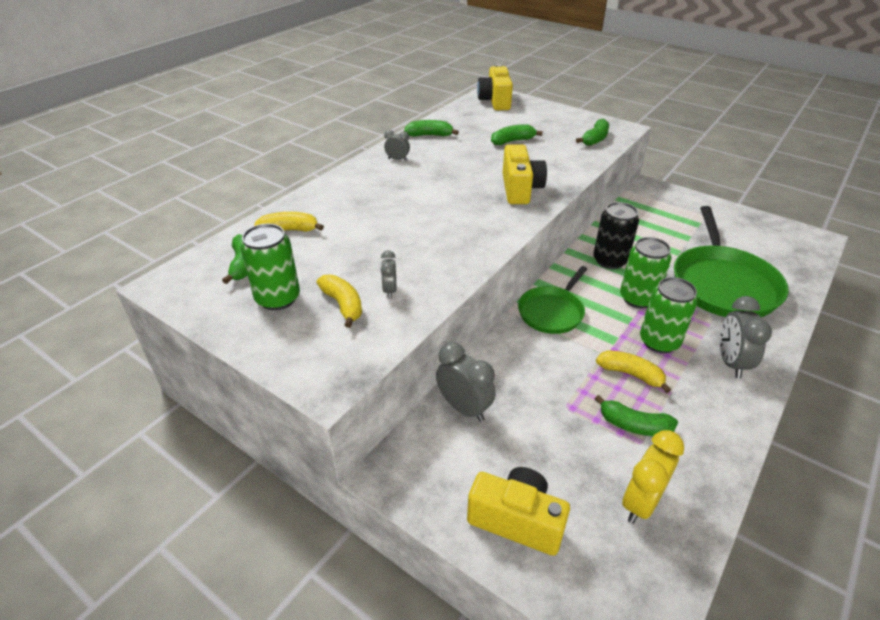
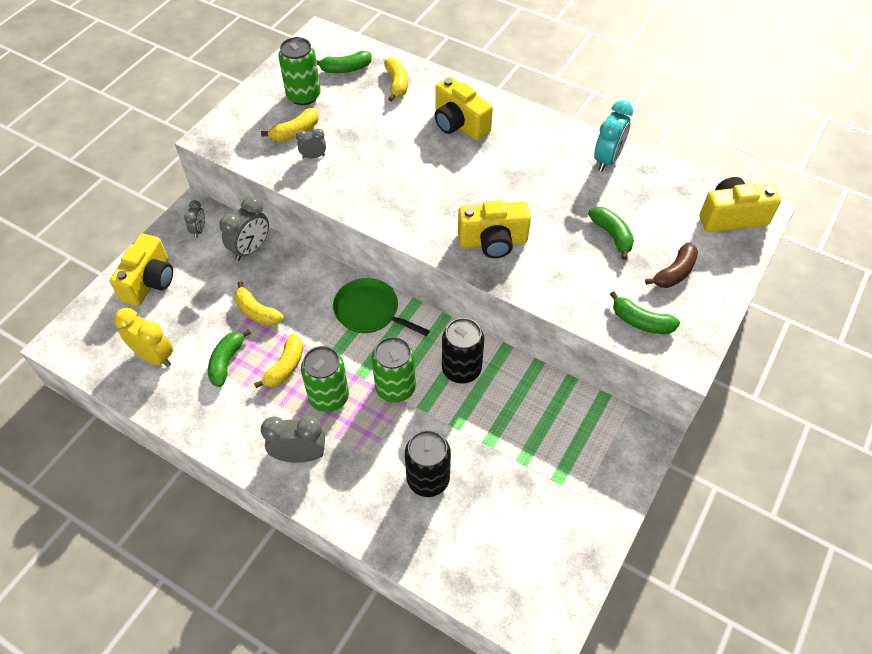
camera: 85 degrees right, 15 degrees up
(366, 197) = (459, 124): none -> yellow camera
(397, 159) = (540, 138): grey clock -> grey clock (199, 230)
(430, 135) = (607, 159): green banana -> turquoise clock
(548, 124) = (674, 273): none -> brown banana
(560, 399) = (257, 312): none -> yellow banana
(723, 284) = (428, 479): green pan -> black can

